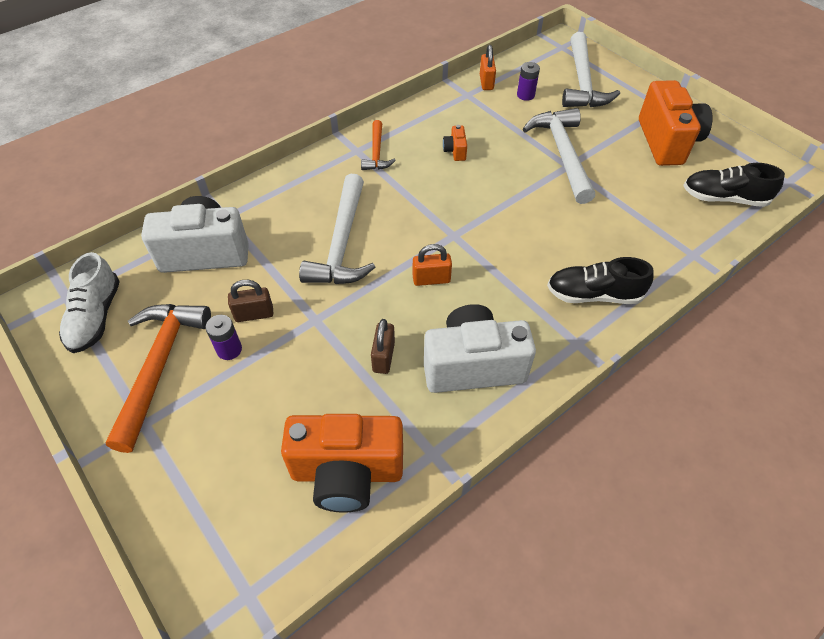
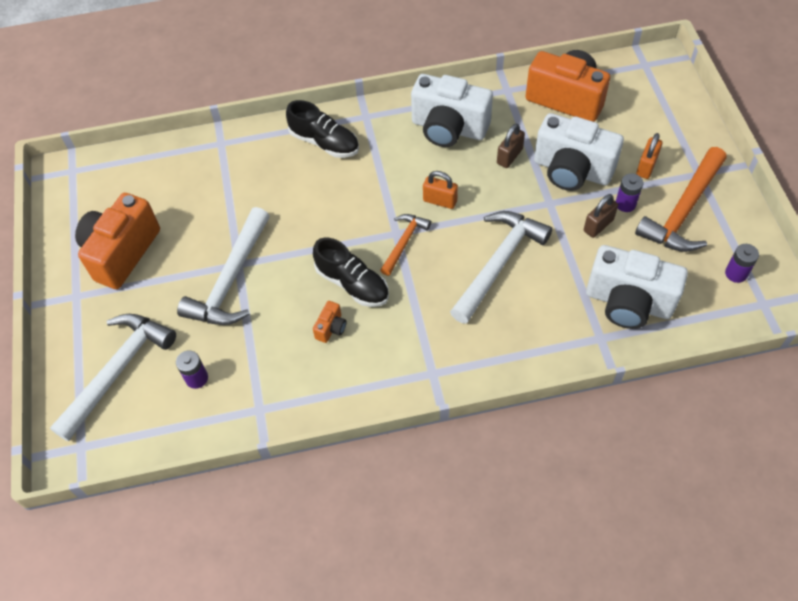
camera: 150 degrees left, 5 degrees up
(95, 317) = (736, 273): white shoe -> purple battery
(254, 314) = (598, 225): brown padlock -> brown padlock turned 60 degrees counterclockwise
(303, 367) = (572, 170): none -> white camera
(376, 152) = (413, 360): orange hammer -> orange hammer (404, 242)
(486, 82) = (222, 421): orange padlock -> orange padlock (646, 166)
(724, 198) = (142, 177): black shoe -> black shoe (352, 284)

